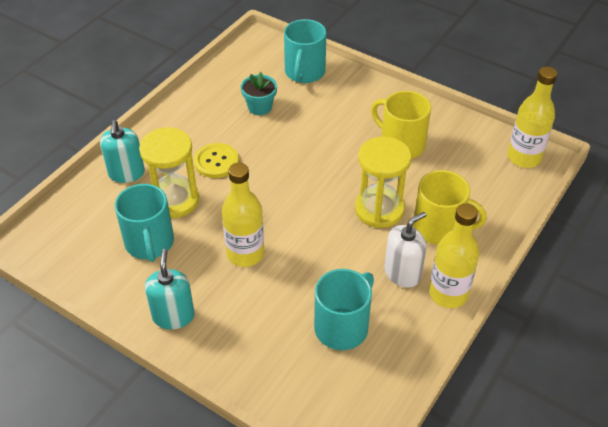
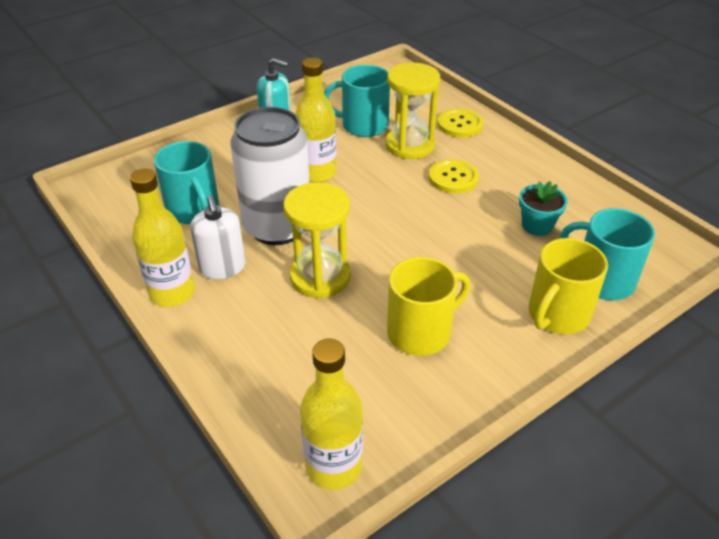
camera: 110 degrees right, 5 degrees down
(126, 173) = (460, 124): turquoise soap dispenser -> yellow button
(335, 256) = (277, 227): none -> white can
(439, 228) = (262, 318): yellow mug -> yellow mug (557, 315)

